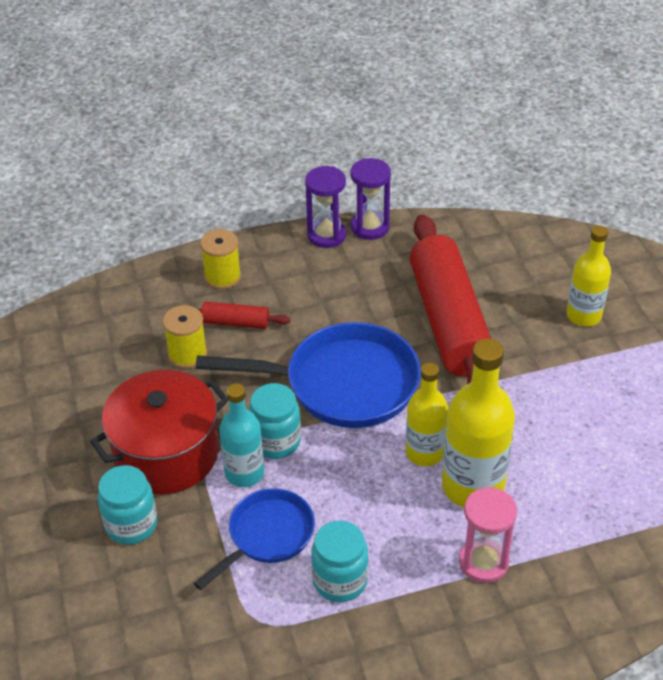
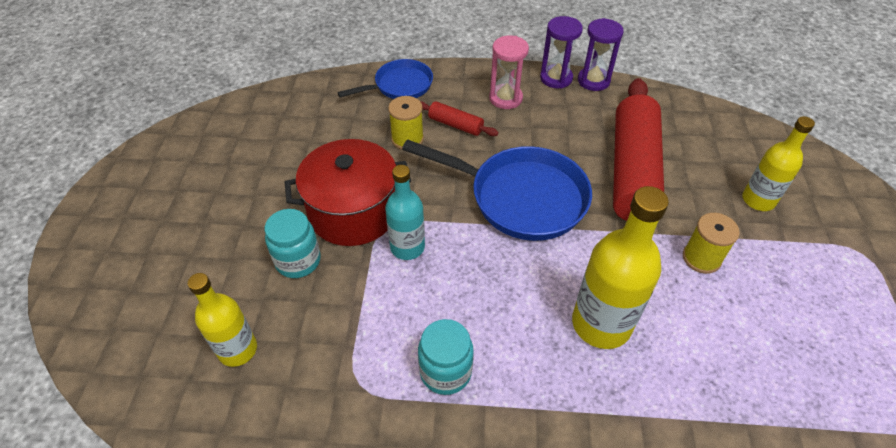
camera: 20 degrees right, 5 degrees up
(222, 277) = (461, 88): yellow spool -> yellow spool (701, 258)
(267, 536) = (401, 308): blue pan -> blue pan (400, 86)
(276, 441) = (445, 228): turquoise jar -> none
(424, 452) = (568, 278): yellow bottle -> yellow bottle (237, 349)
(483, 562) = (585, 401): pink hourglass -> pink hourglass (505, 98)

